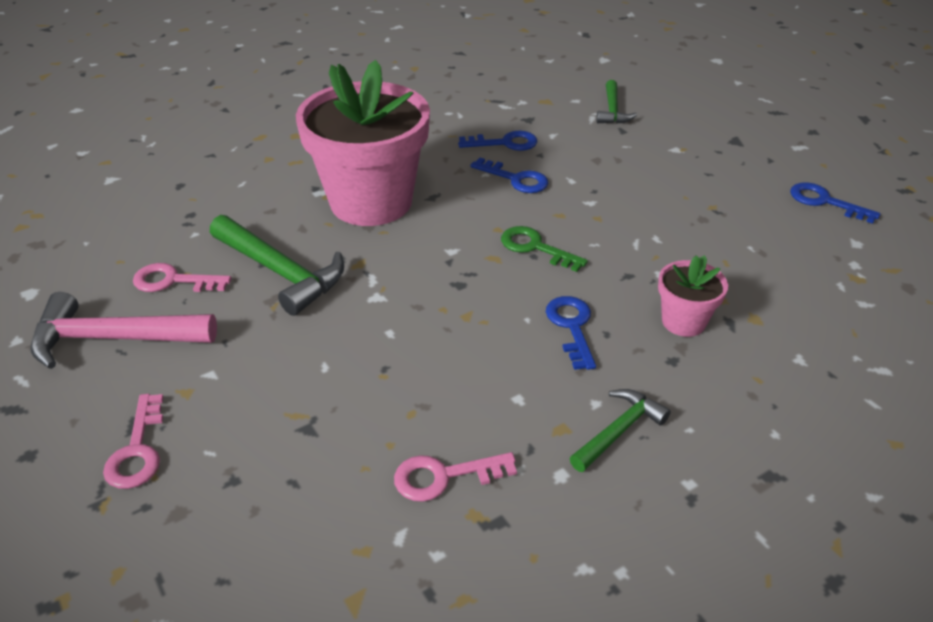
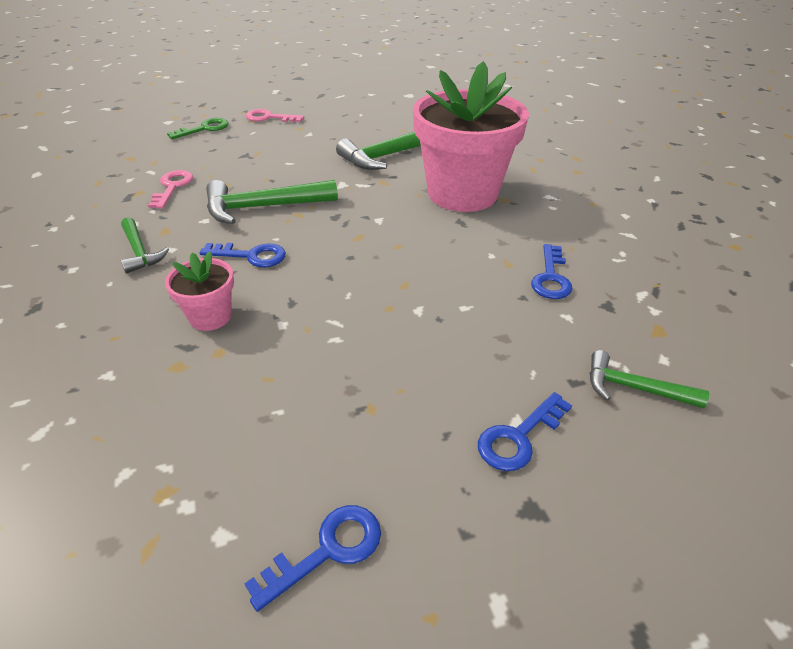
camera: 105 degrees right, 0 degrees up
(114, 338) = (356, 113): pink hammer -> none
(173, 281) = (398, 126): pink key -> none
(463, 351) = (263, 207): none -> green hammer
(516, 179) = (476, 271): blue key -> blue key (518, 437)
(535, 247) = (360, 259): green key -> green key (204, 129)

